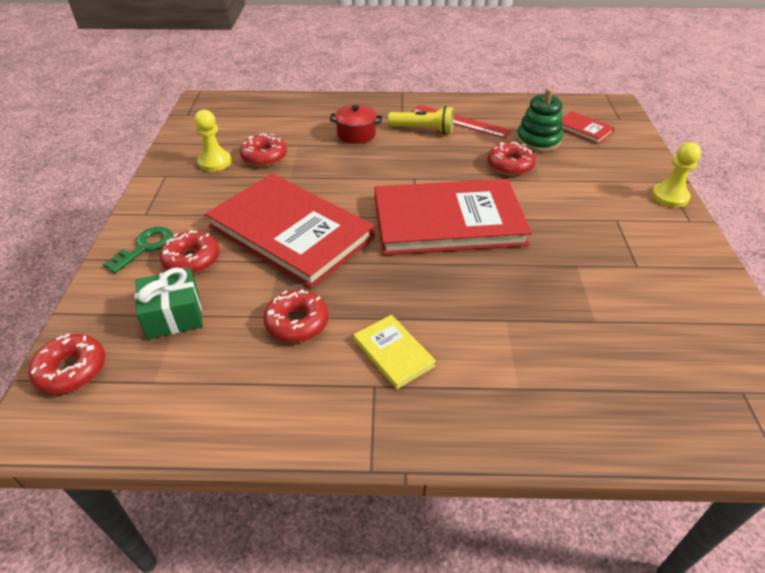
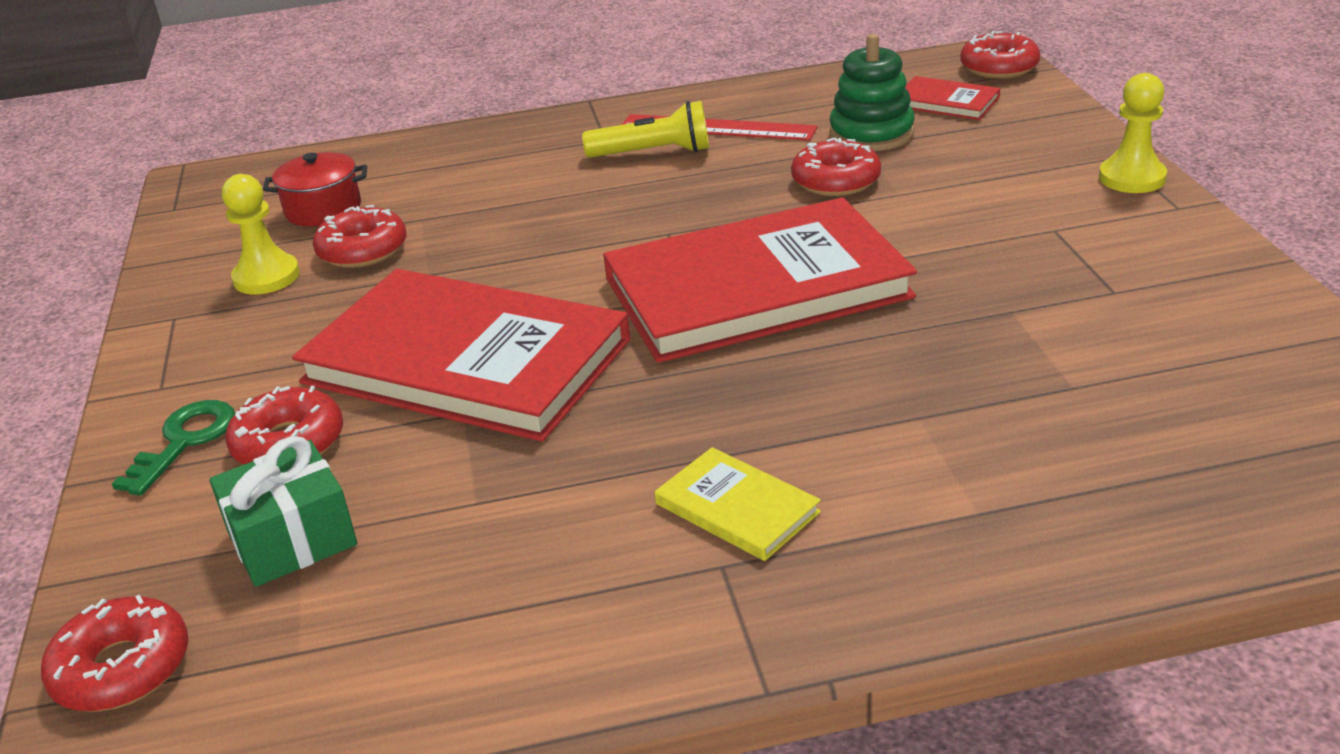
camera: 10 degrees left, 10 degrees down
(297, 322) = (538, 500): red donut -> red donut (999, 67)
(356, 134) = (528, 182): red pot -> red pot (323, 209)

